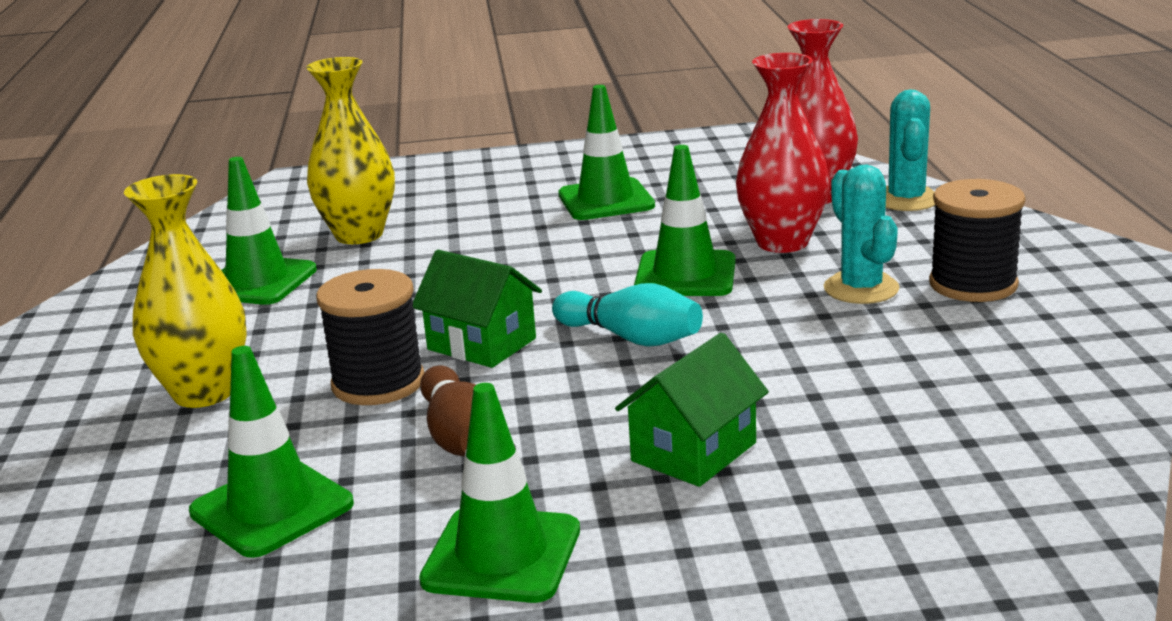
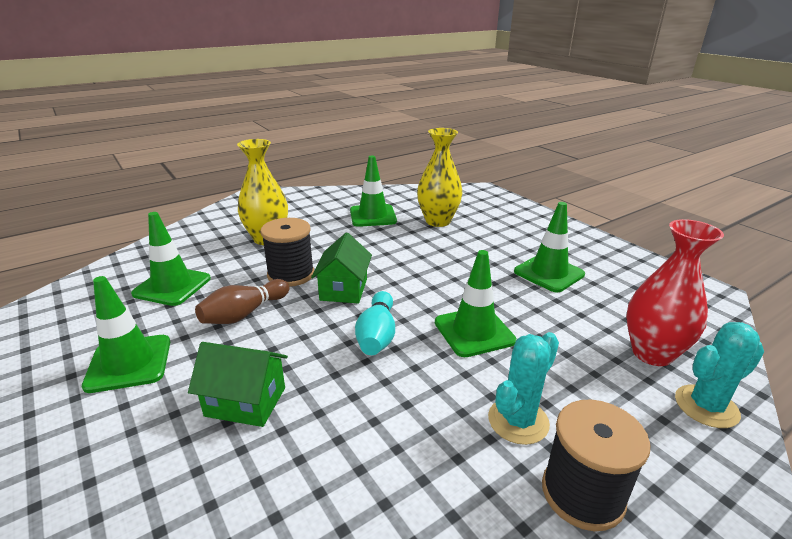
camera: 60 degrees right, 5 degrees up
(782, 242) = (559, 359): red vase -> none

